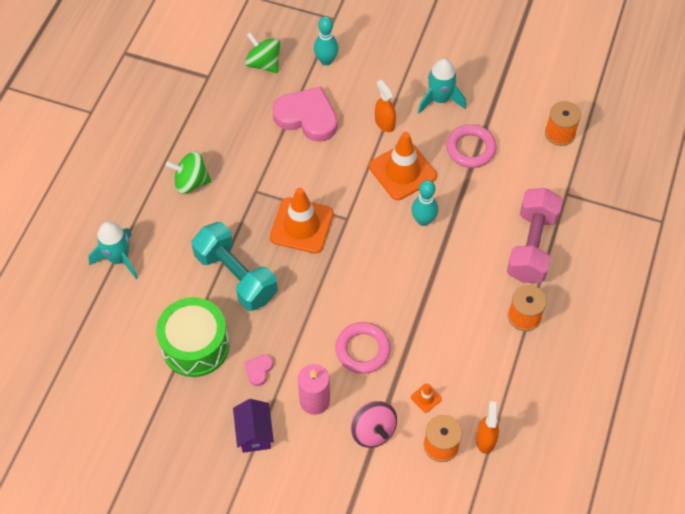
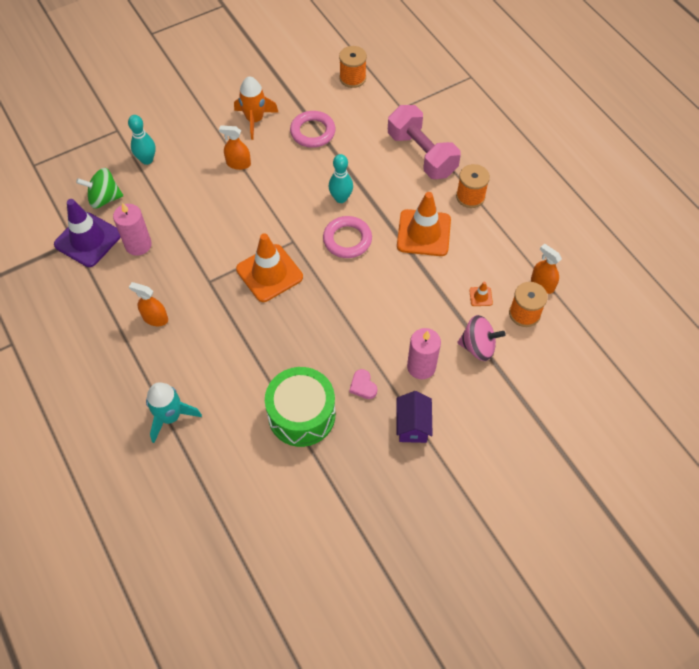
camera: 50 degrees left, 0 degrees up
(191, 182) = (155, 318): green spinning top -> orange spray bottle
(218, 84) = (88, 240): none -> purple traffic cone
(236, 276) = (269, 345): turquoise dumbbell -> none
(244, 119) = (138, 245): none -> pink candle
(254, 433) = (412, 425): purple house -> purple house turned 60 degrees clockwise
(307, 117) = (182, 205): pink heart -> none
(362, 350) = (408, 307): pink ring -> pink ring (347, 240)
(402, 171) = (289, 182): orange traffic cone -> orange traffic cone (423, 233)
(440, 99) = (255, 120): turquoise rocket -> orange rocket

